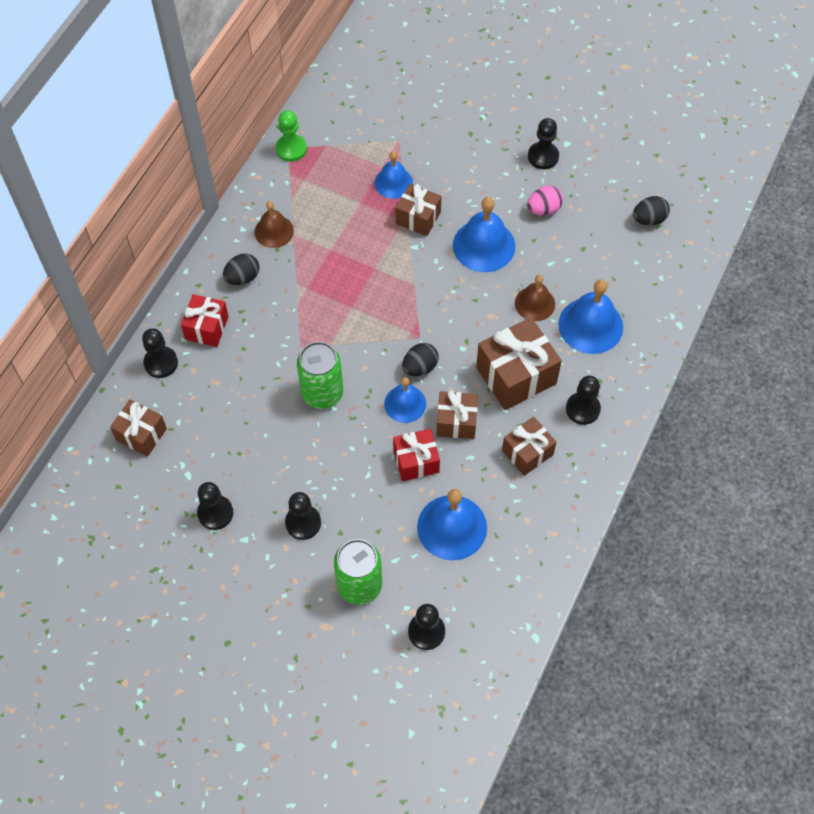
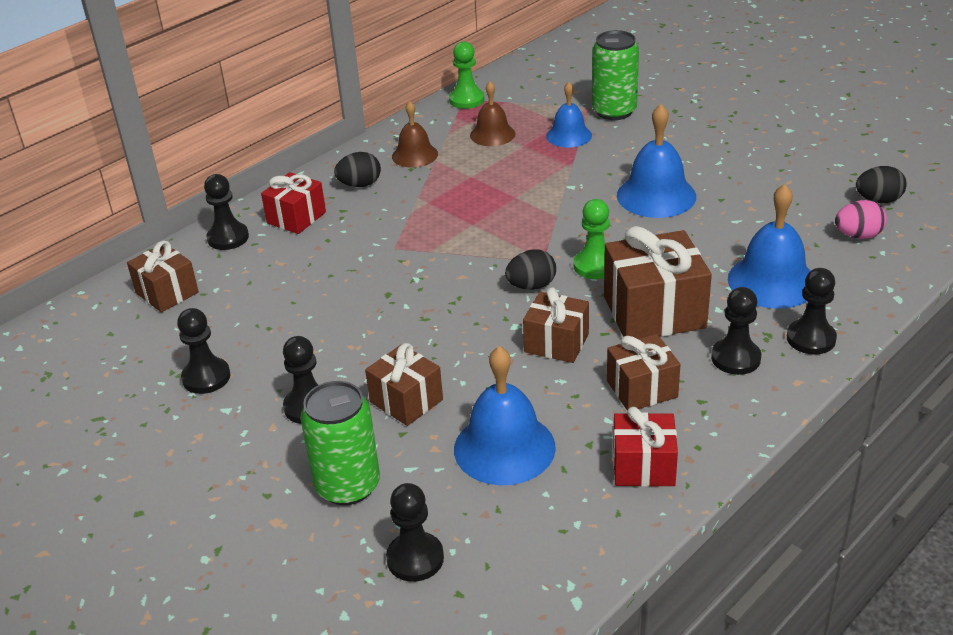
camera: 20 degrees right, 25 degrees down
(322, 393) = (399, 290): green can -> green can (614, 111)
(405, 403) = (497, 316): blue bell -> none
(416, 461) = (486, 372): red gift -> red gift (643, 466)
(418, 218) = (585, 165): brown gift -> brown gift (406, 401)
(460, 335) = (595, 266): none -> green pawn
(535, 303) = (703, 252): brown bell -> brown bell (492, 134)
(543, 156) = (756, 136): black pawn -> black pawn (811, 339)
(544, 209) = (743, 176): pink egg -> pink egg (858, 235)

